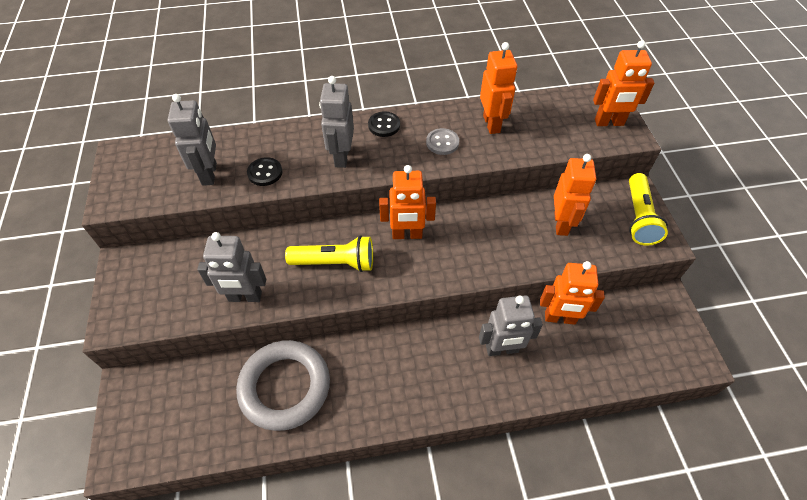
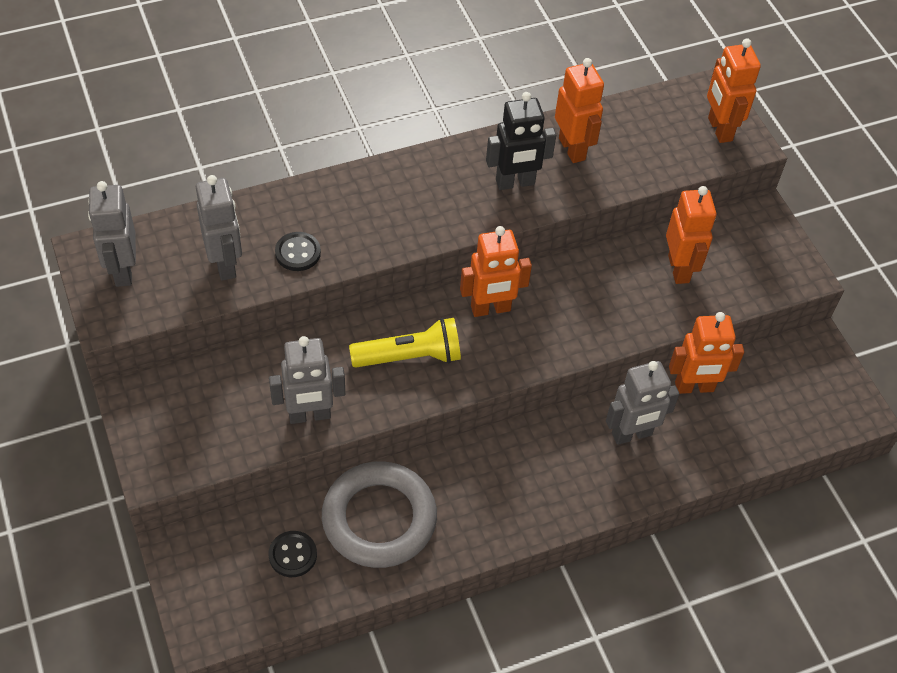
camera: 15 degrees left, 0 degrees up
(341, 157) = (390, 218): grey robot -> grey robot (123, 270)
(384, 125) = (433, 167): black button -> black button (292, 555)
(442, 143) = (515, 183): grey button -> black robot
(609, 123) = (719, 129): orange robot -> orange robot turned 90 degrees clockwise
(639, 217) = (772, 248): yellow flashlight -> none

